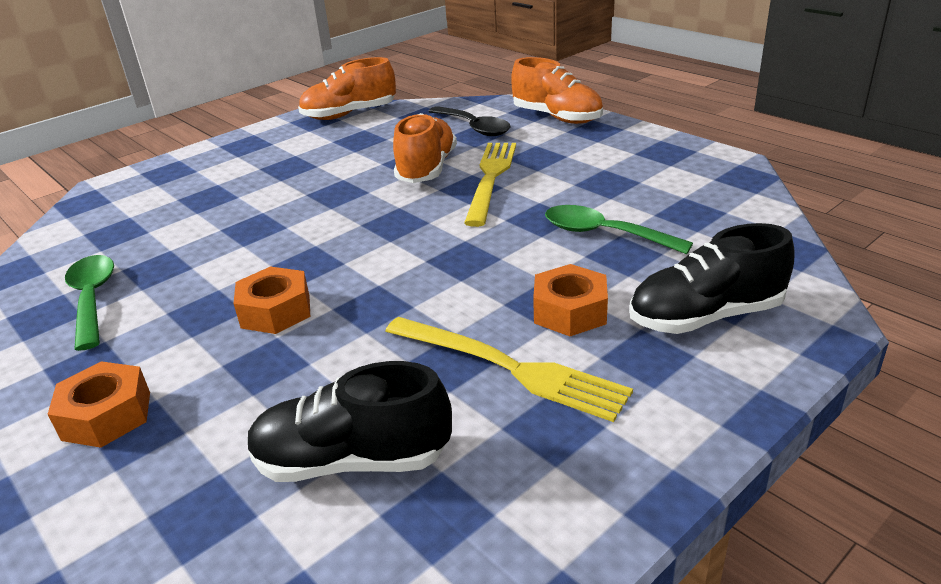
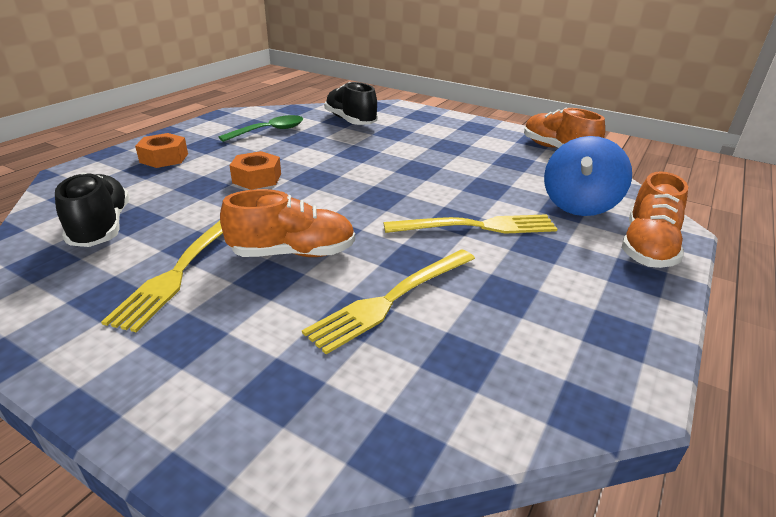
camera: 70 degrees right, 0 degrees up
(426, 169) = (477, 195): orange shoe -> orange shoe (293, 253)
(474, 127) = (579, 205): black spoon -> blue spinning top
(570, 311) = (254, 290): orange nut -> none
(604, 234) = (392, 299): green spoon -> yellow fork
(705, 316) = (243, 374): black shoe -> black shoe (350, 121)

